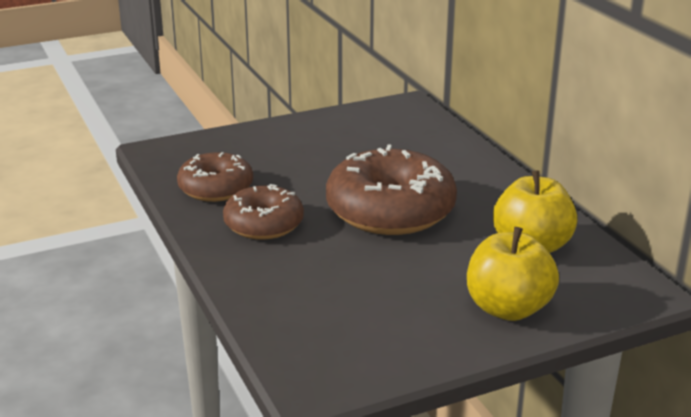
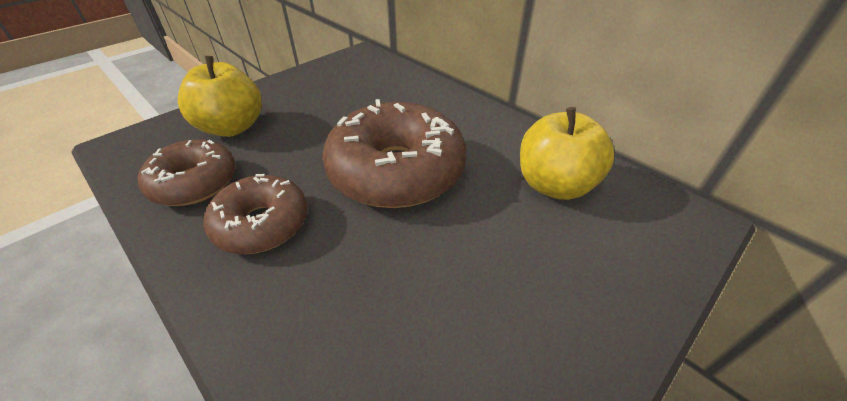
camera: 20 degrees left, 15 degrees up
(508, 308) = (592, 286): yellow apple -> yellow apple (232, 127)

